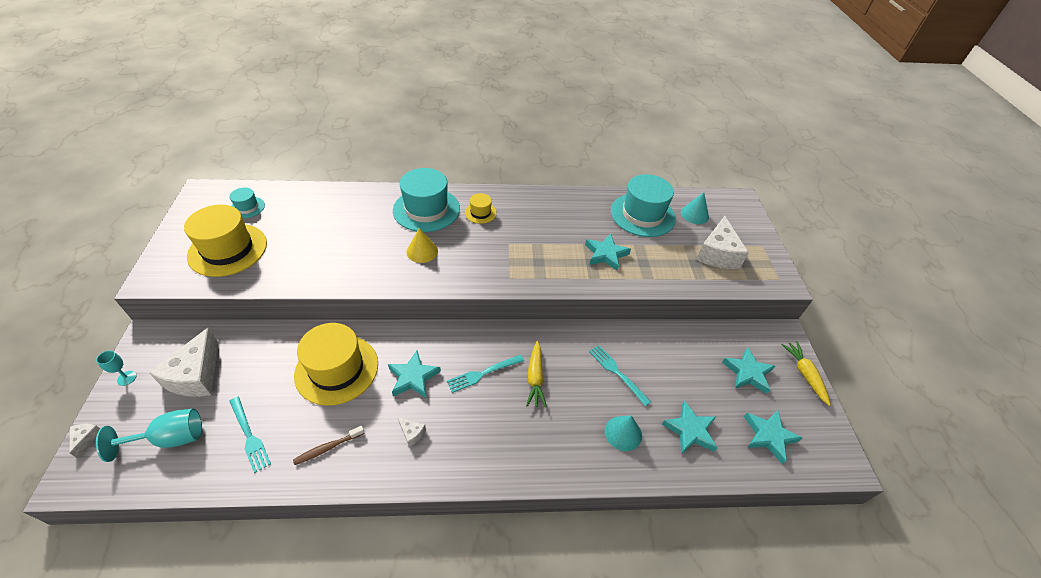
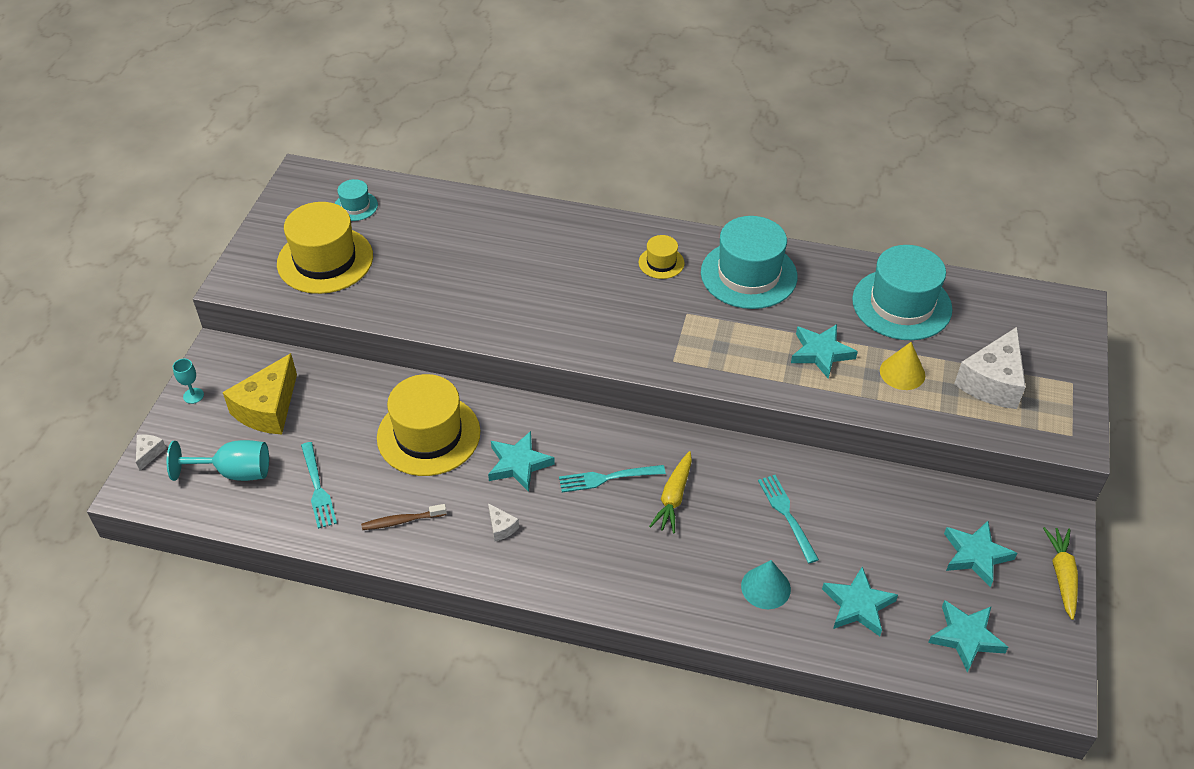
camera: 20 degrees right, 0 degrees up
(196, 375) = (268, 408): white cheese -> yellow cheese
(422, 251) = (566, 304): yellow cone -> yellow cone (902, 373)
(426, 209) = (587, 246): turquoise hat -> turquoise hat (748, 274)
(694, 214) = (985, 317): turquoise cone -> none

